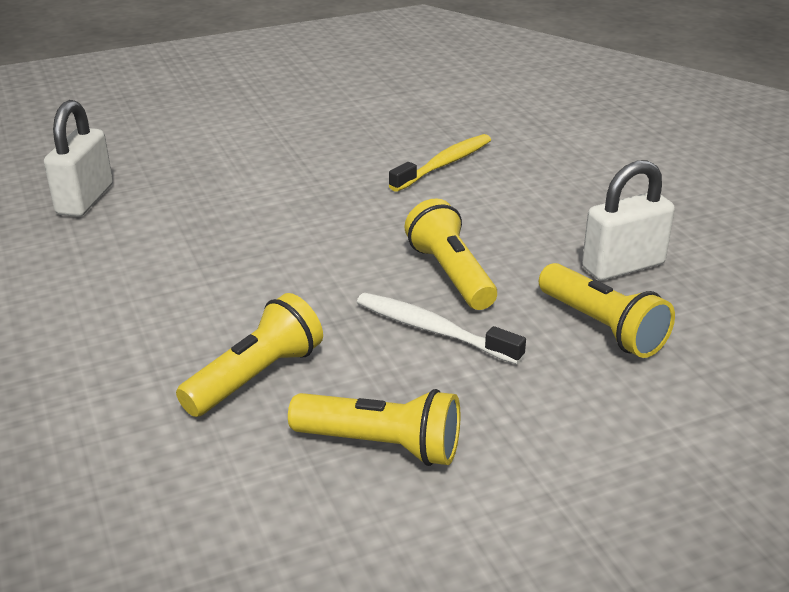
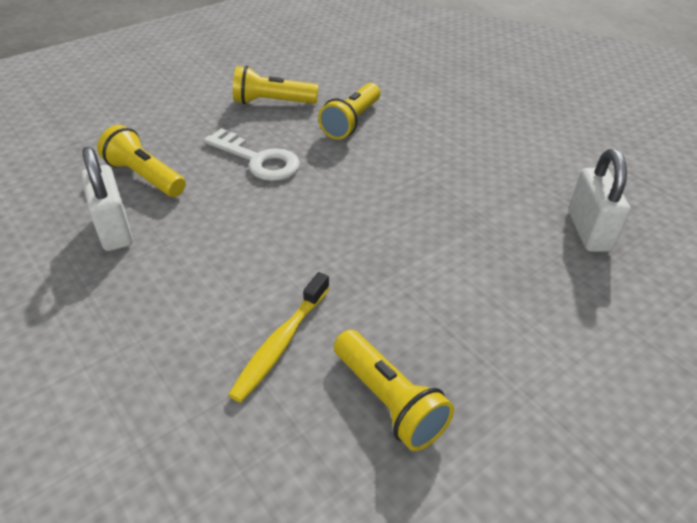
camera: 165 degrees right, 10 degrees up
(432, 330) = (258, 160): white toothbrush -> white key
(451, 274) = (252, 202): yellow flashlight -> yellow flashlight (388, 401)
(623, 266) = (114, 229): white padlock -> white padlock turned 75 degrees counterclockwise

